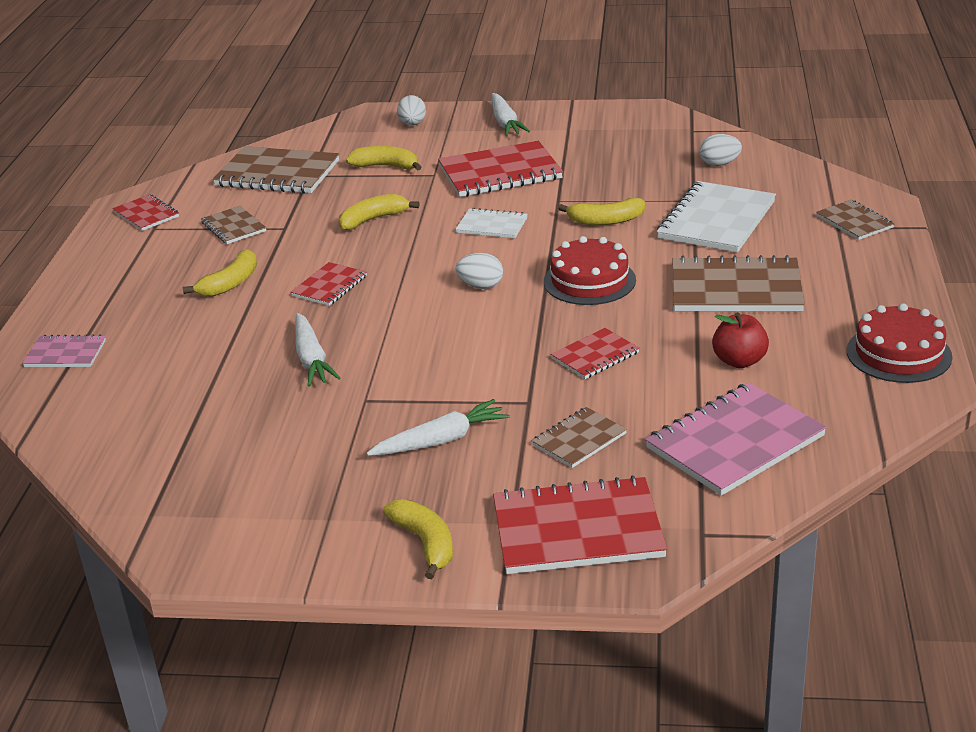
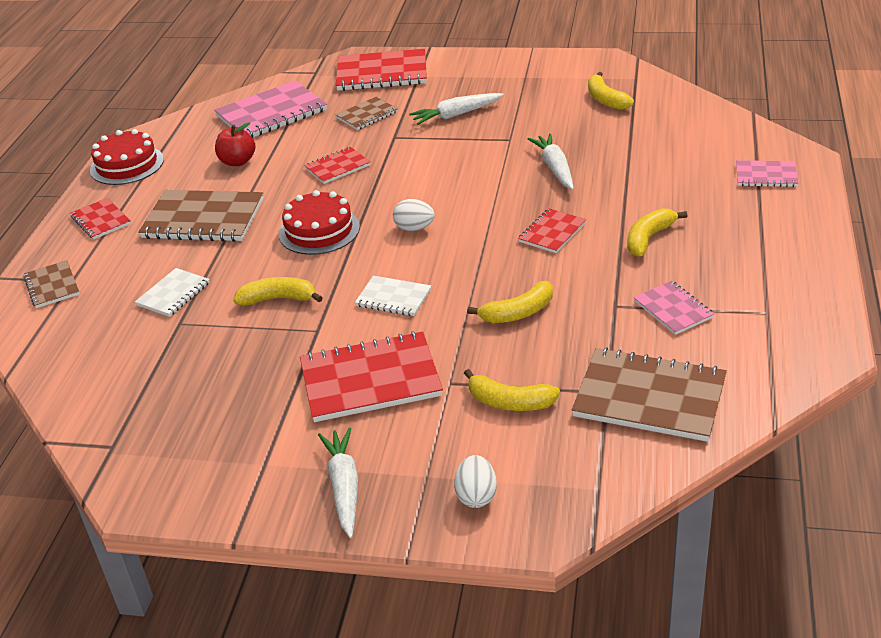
camera: 175 degrees left, 5 degrees up
(146, 214) = (788, 334): red notebook -> red notebook (101, 220)
(233, 227) = (673, 309): brown notebook -> pink notebook
(425, 543) = (468, 67): yellow banana -> yellow banana (606, 99)
(716, 220) = (173, 294): white notebook -> white notebook, size x0.54
(719, 164) = (119, 378): white egg -> none

